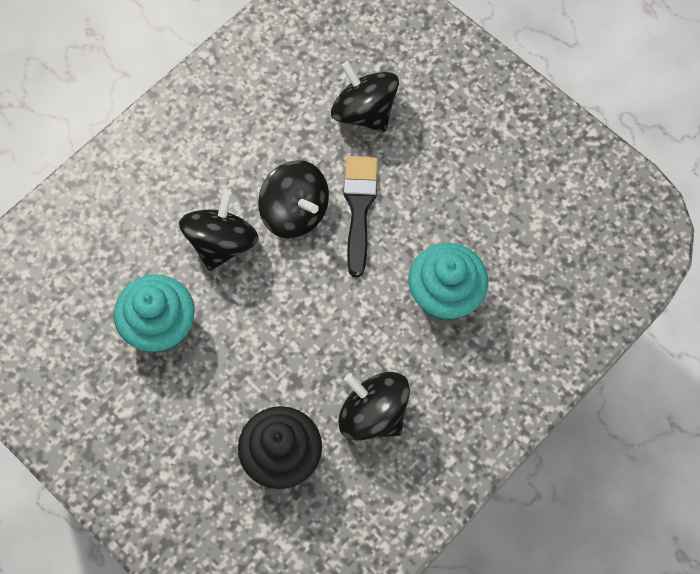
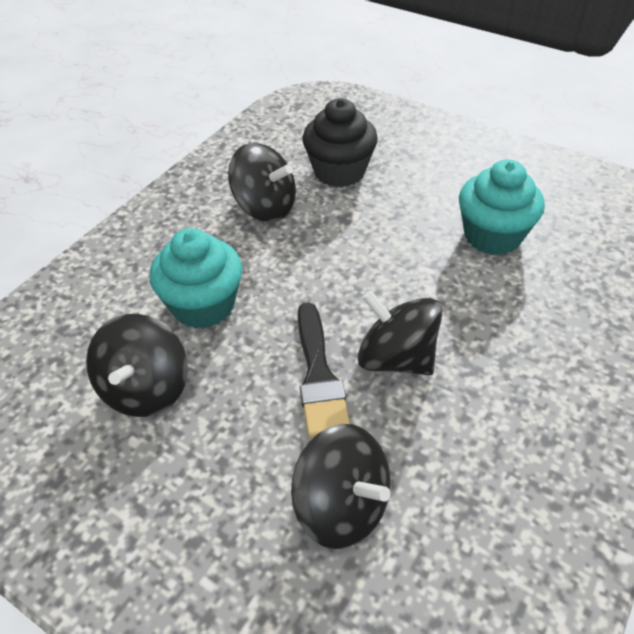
camera: 170 degrees right, 20 degrees down
(222, 243) = (467, 313): black spinning top -> black spinning top (145, 389)

